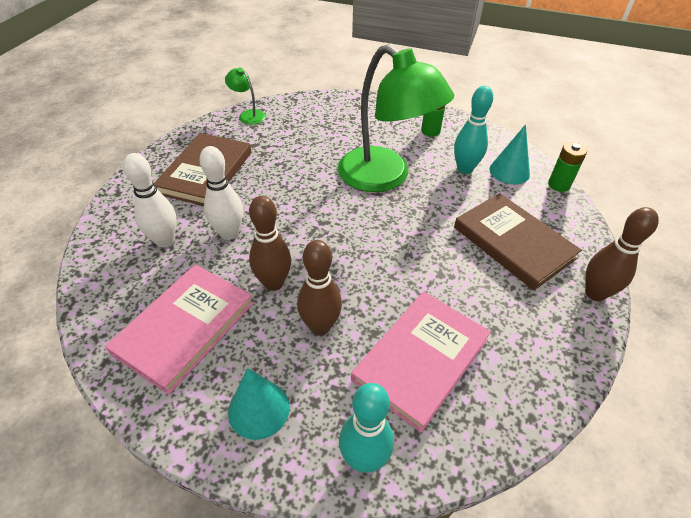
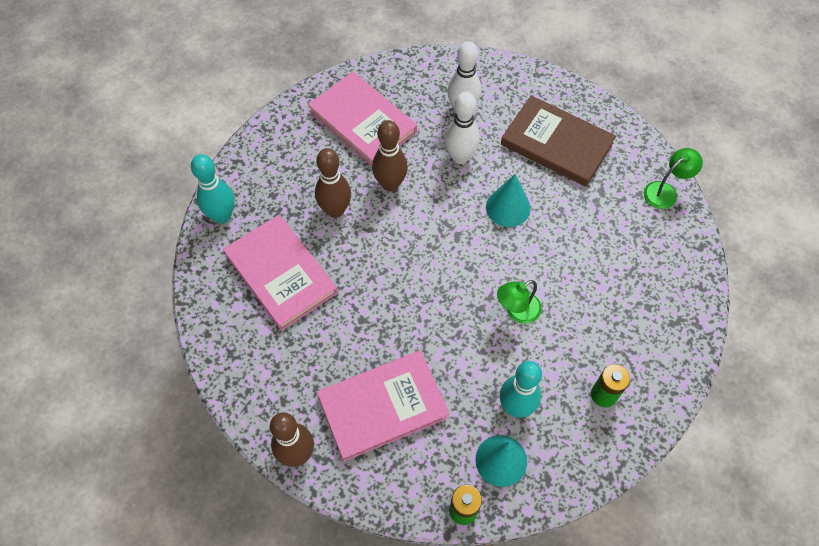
camera: 105 degrees right, 15 degrees up
(259, 409) = (279, 161): turquoise cone -> turquoise cone (508, 207)
(385, 177) = (516, 311): green lamp -> green lamp, size x0.42
(513, 243) = (383, 406): brown book -> pink book

